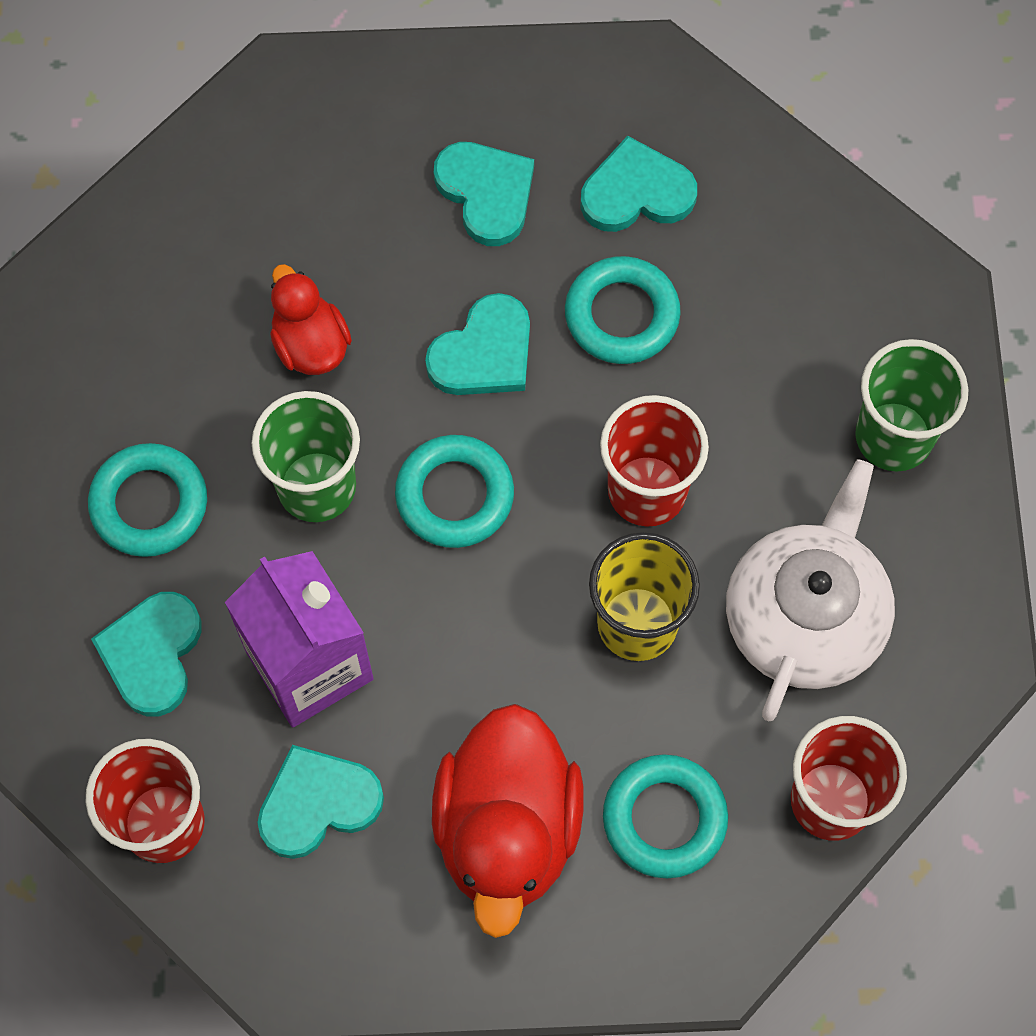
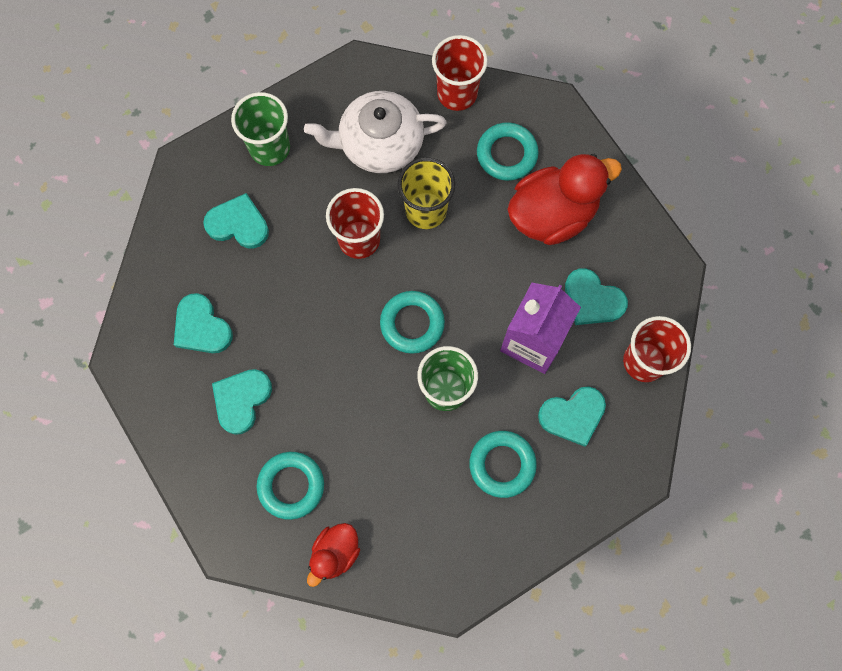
camera: 120 degrees left, 5 degrees up
(310, 344) = (373, 438): red duck -> red duck (335, 553)
(484, 353) = (331, 351): turquoise heart -> turquoise heart (238, 224)
(622, 315) = (274, 298): turquoise ring -> turquoise ring (291, 486)

